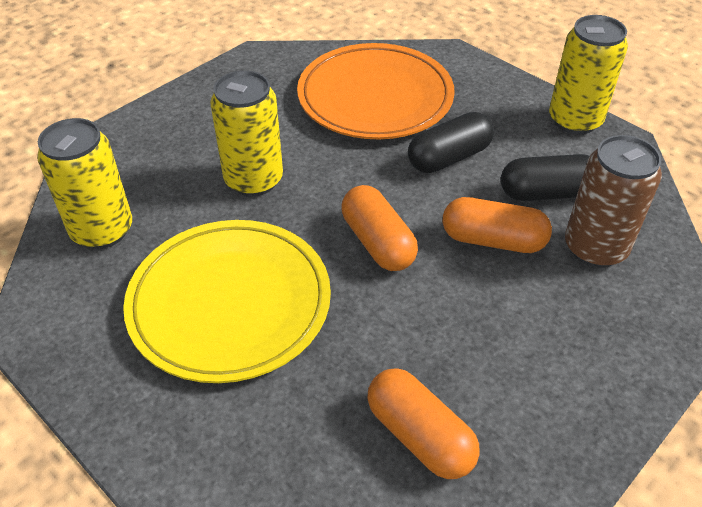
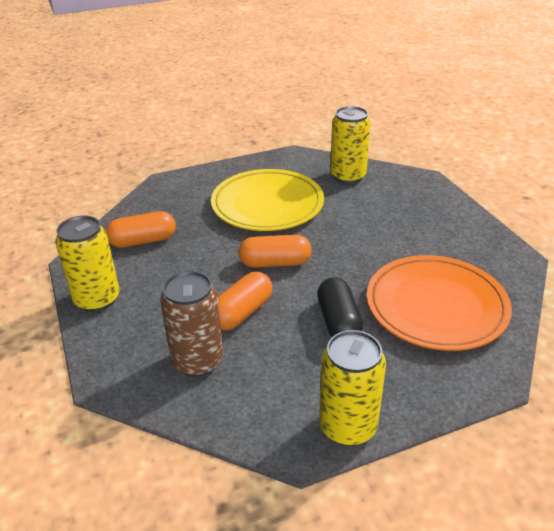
camera: 115 degrees right, 10 degrees down
(253, 180) = (362, 229): yellow can -> yellow can (97, 299)
(547, 193) = (267, 361): black capsule -> none

